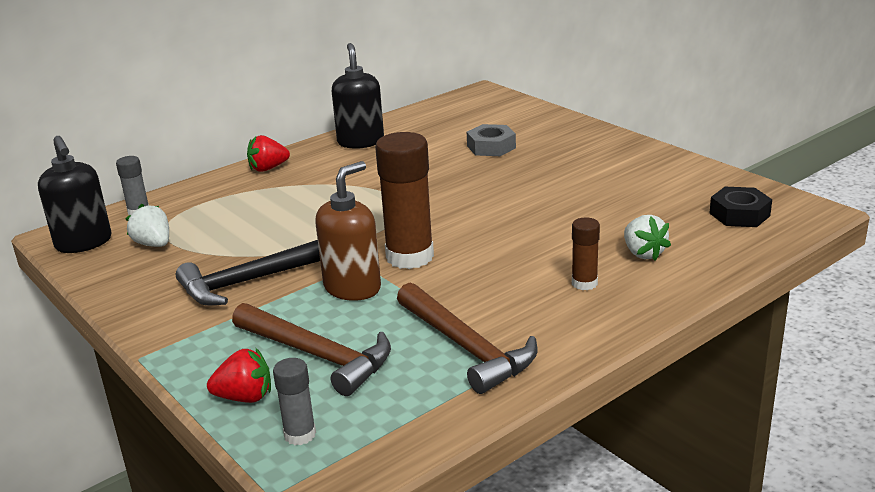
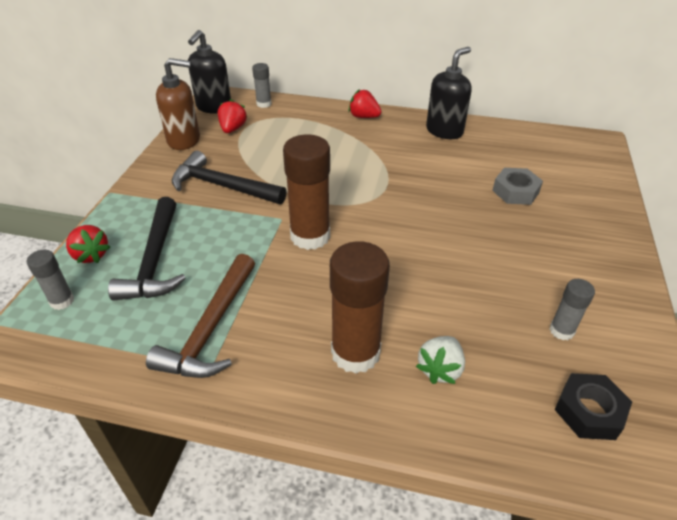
camera: 50 degrees right, 15 degrees up
(153, 244) = (232, 129): white strawberry -> red strawberry
(318, 355) = (155, 260): brown hammer -> black hammer
(353, 288) = (247, 232): brown soap dispenser -> brown soap dispenser (184, 140)
(584, 283) = (355, 353): brown glue stick -> brown glue stick, size x1.96
(660, 193) = (561, 330): none -> grey glue stick

